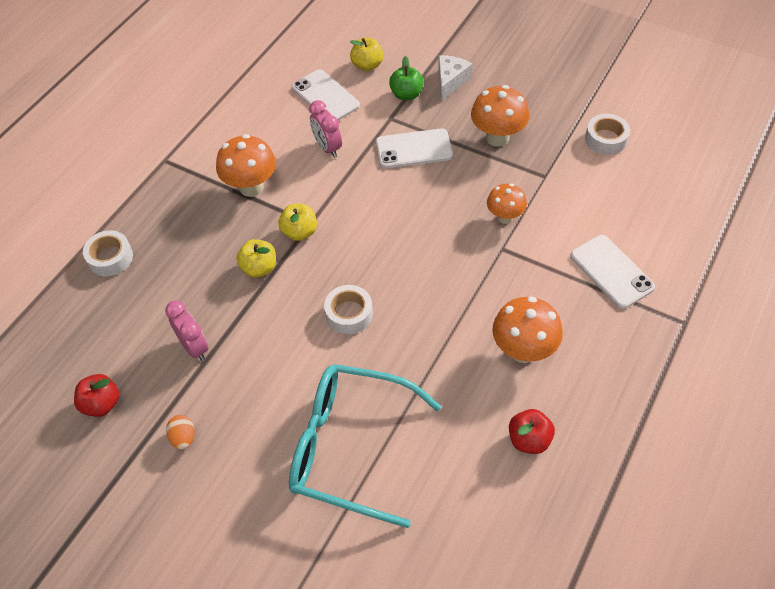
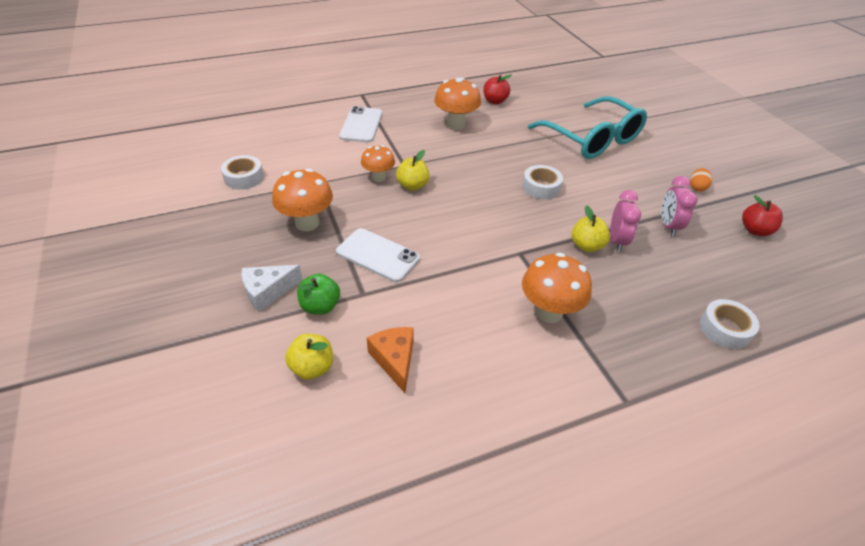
camera: 145 degrees left, 10 degrees down
(299, 232) = (534, 251): yellow apple -> yellow apple (412, 186)
(325, 96) = (394, 360): white phone -> orange cheese
(327, 148) = (447, 303): pink clock -> pink clock (617, 241)

